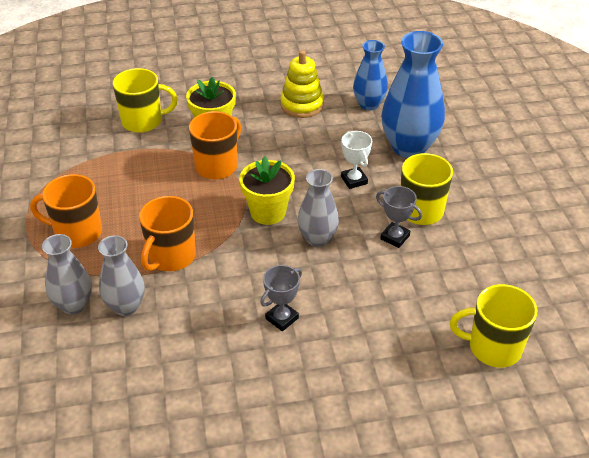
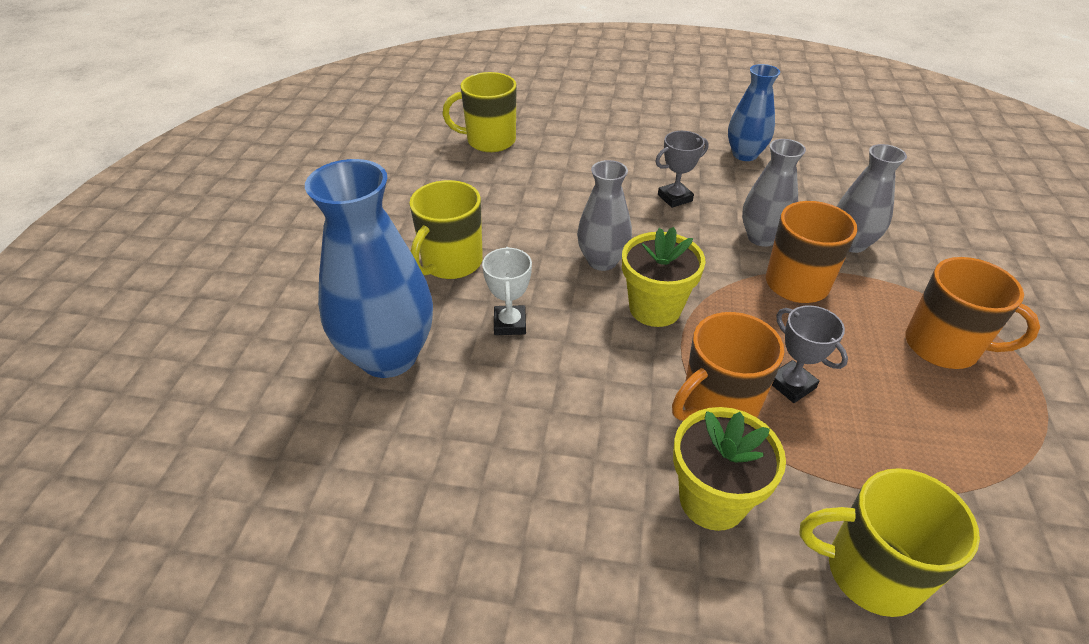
camera: 160 degrees left, 0 degrees up
(74, 305) = (917, 258): grey vase -> grey vase (761, 237)
(302, 105) = (511, 512): yellow stacking toy -> none
(369, 104) = (381, 471): blue vase -> blue vase (745, 154)
(395, 237) = (508, 241): grey trophy -> grey trophy (791, 385)
(493, 347) = (489, 141): yellow mug -> yellow mug turned 150 degrees clockwise

